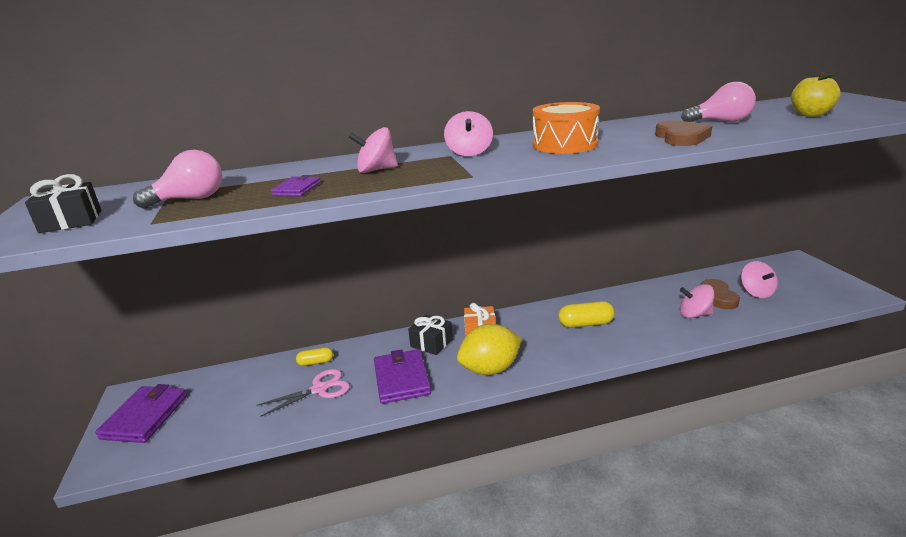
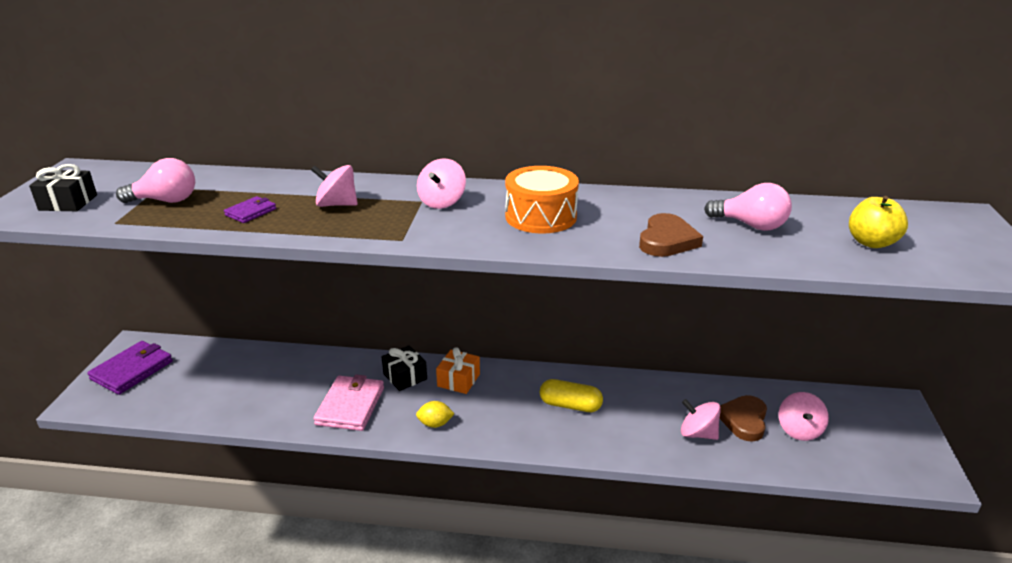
camera: 20 degrees right, 5 degrees up
(315, 362) = (292, 363): yellow capsule -> none
(320, 389) = (276, 392): pink scissors -> none
(401, 379) = (350, 406): purple wallet -> pink wallet
(490, 369) = (435, 424): yellow lemon -> yellow lemon, size x0.51

